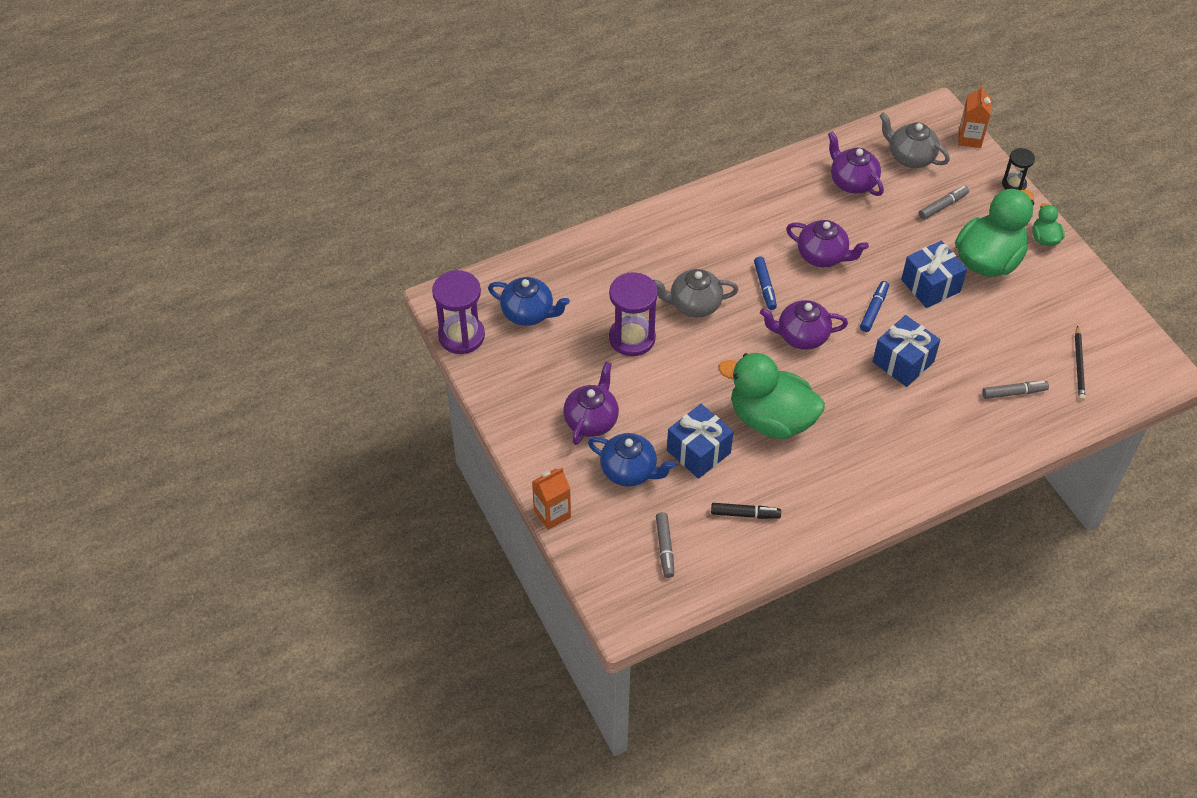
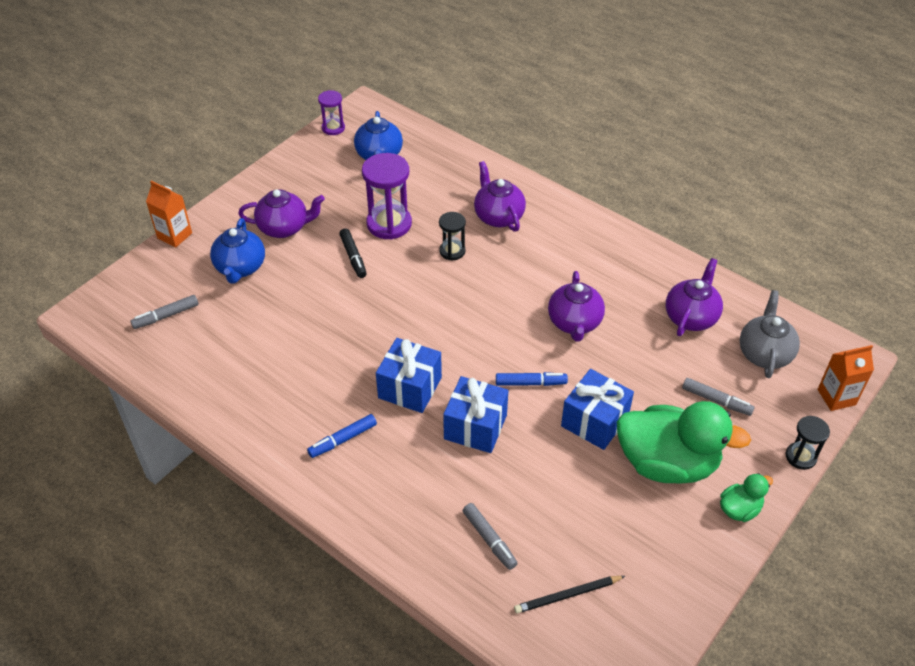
camera: 65 degrees right, 5 degrees down
(461, 336) = (333, 128): purple hourglass -> purple hourglass, size x0.56
(694, 305) = (452, 251): grey teapot -> black hourglass
(698, 452) = (283, 306): blue gift -> blue gift (410, 388)
(745, 514) = (225, 359): black marker -> black marker (353, 257)
(764, 286) = (506, 292): blue marker -> blue marker (342, 440)
(771, 419) = (346, 344): green duck -> none
(801, 336) = (461, 337): purple teapot -> purple teapot (498, 216)

